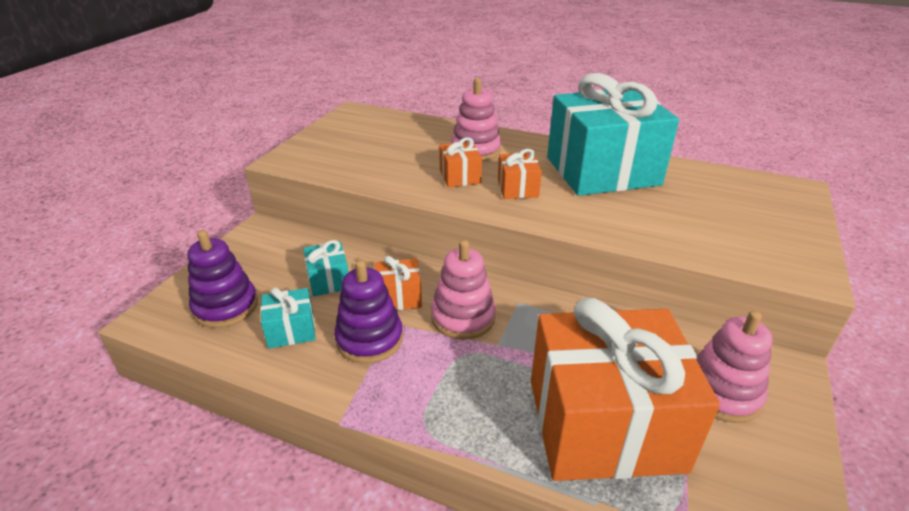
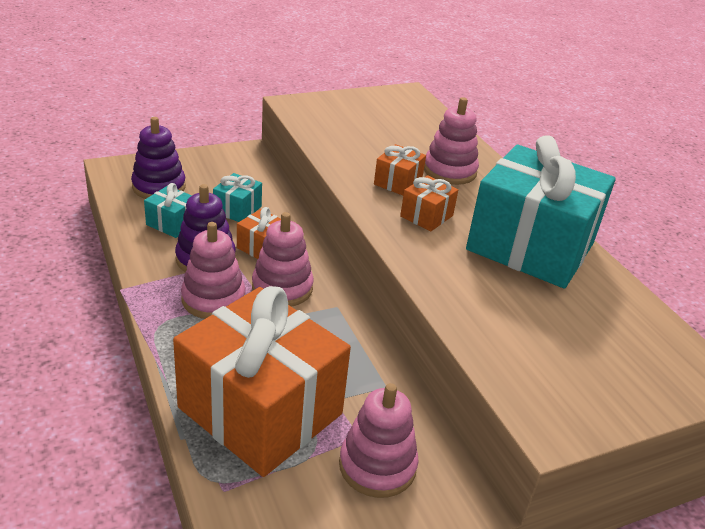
camera: 40 degrees right, 0 degrees up
(430, 367) = (213, 299): none -> pink stacking toy

